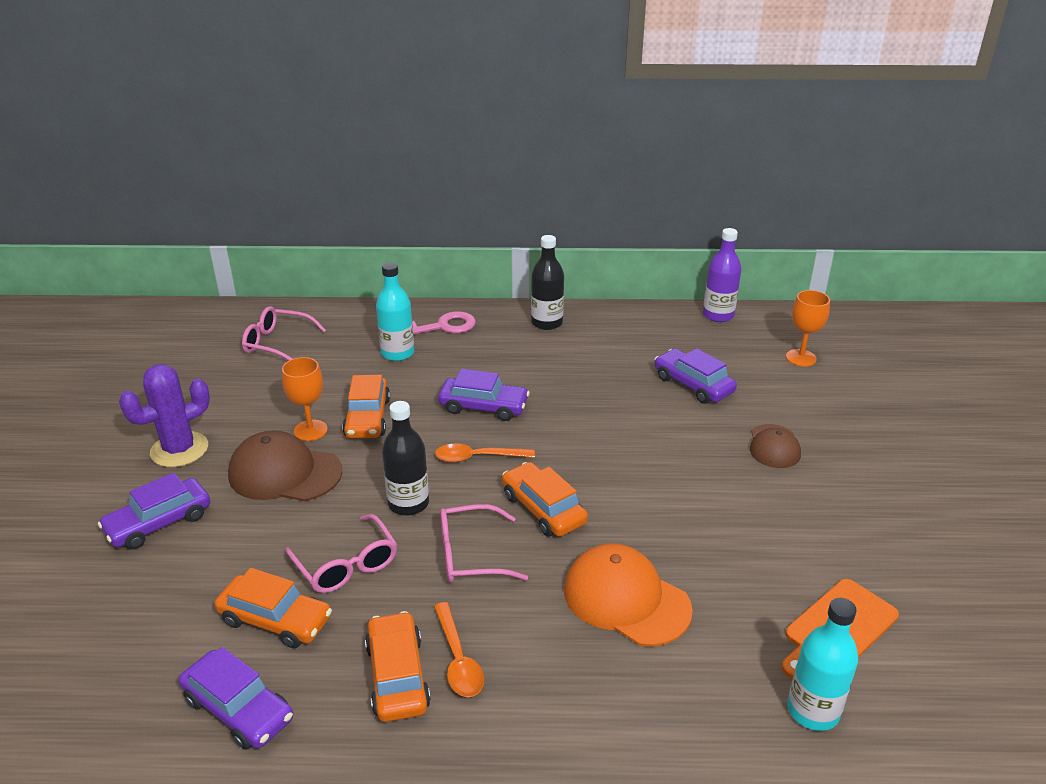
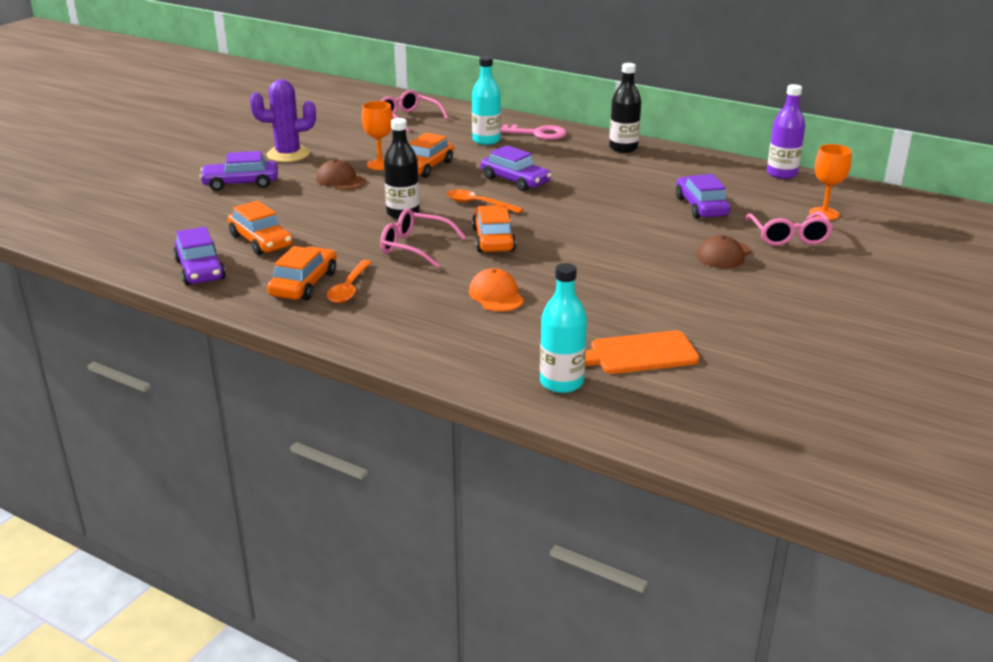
camera: 30 degrees right, 5 degrees down
(285, 473) = (340, 180): brown cap -> brown cap, size x0.61
(346, 564) = (330, 229): pink glasses -> pink glasses (788, 236)
(626, 599) = (496, 295): orange cap -> orange cap, size x0.61

